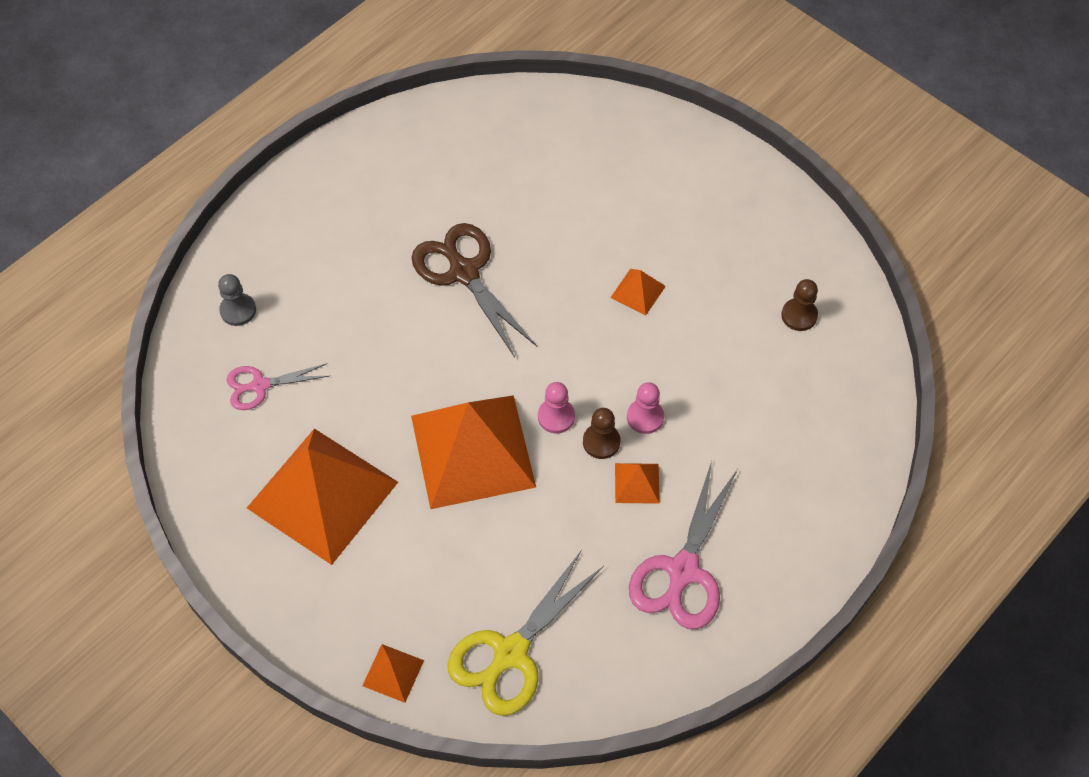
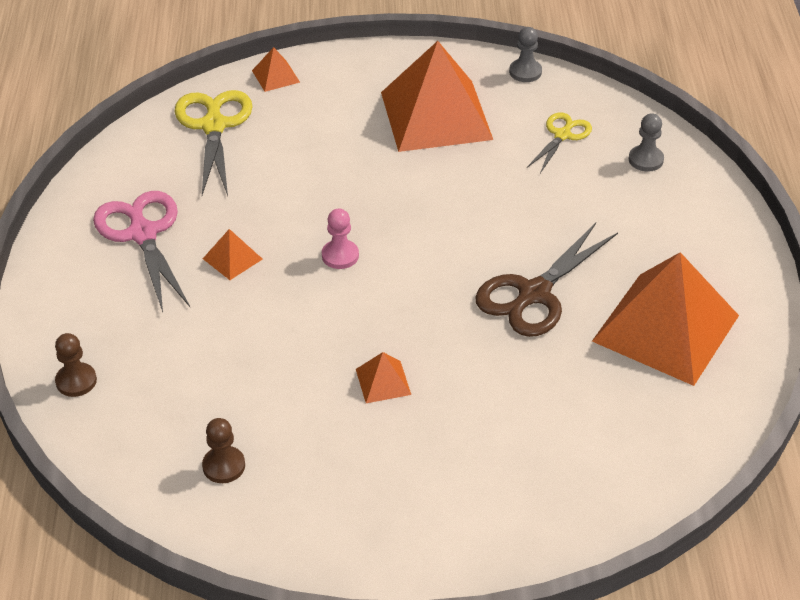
camera: 135 degrees right, 15 degrees down
(193, 478) = (525, 72): none -> grey pawn
(260, 385) = (562, 135): pink scissors -> yellow scissors
(464, 272) = (534, 294): brown scissors -> brown scissors turned 120 degrees clockwise
(473, 450) = (372, 198): orange pyramid -> orange pyramid (666, 328)
(601, 442) = (288, 264): brown pawn -> brown pawn (76, 381)
(645, 417) = (273, 301): pink pawn -> none

